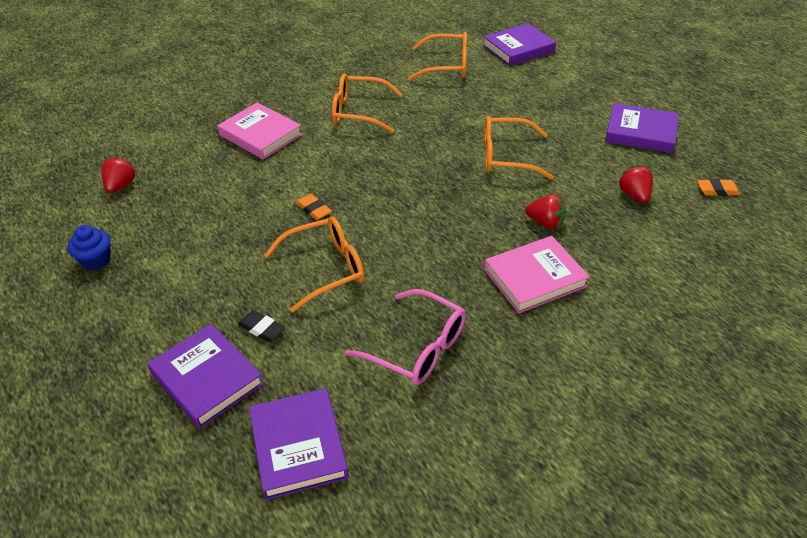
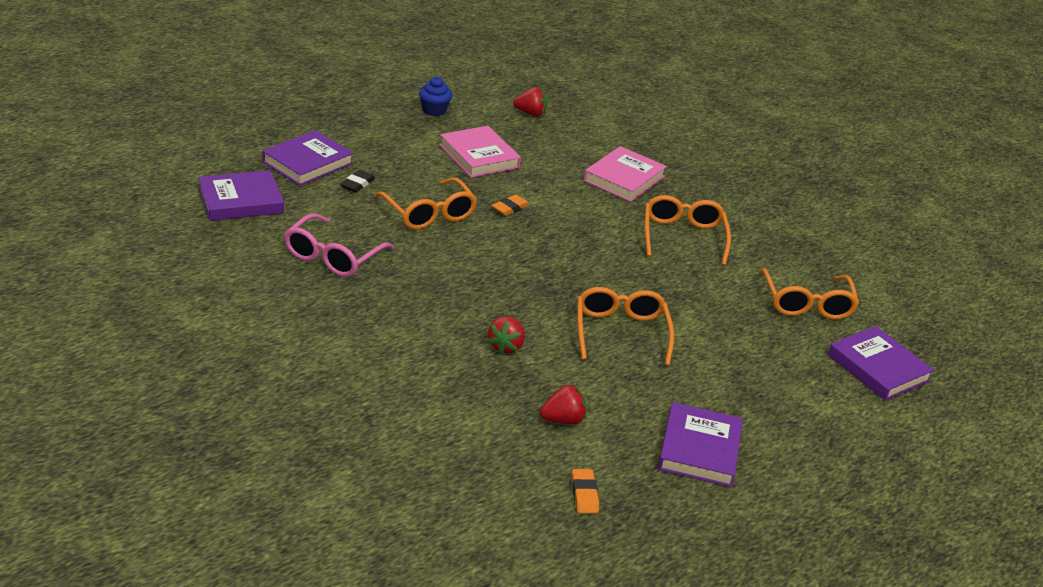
camera: 80 degrees right, 10 degrees down
(534, 278) = (420, 329): pink book -> pink book (479, 156)

